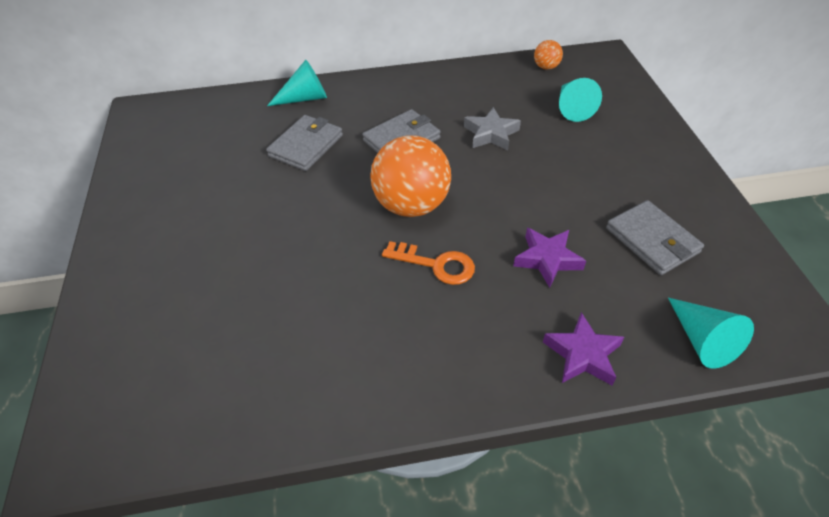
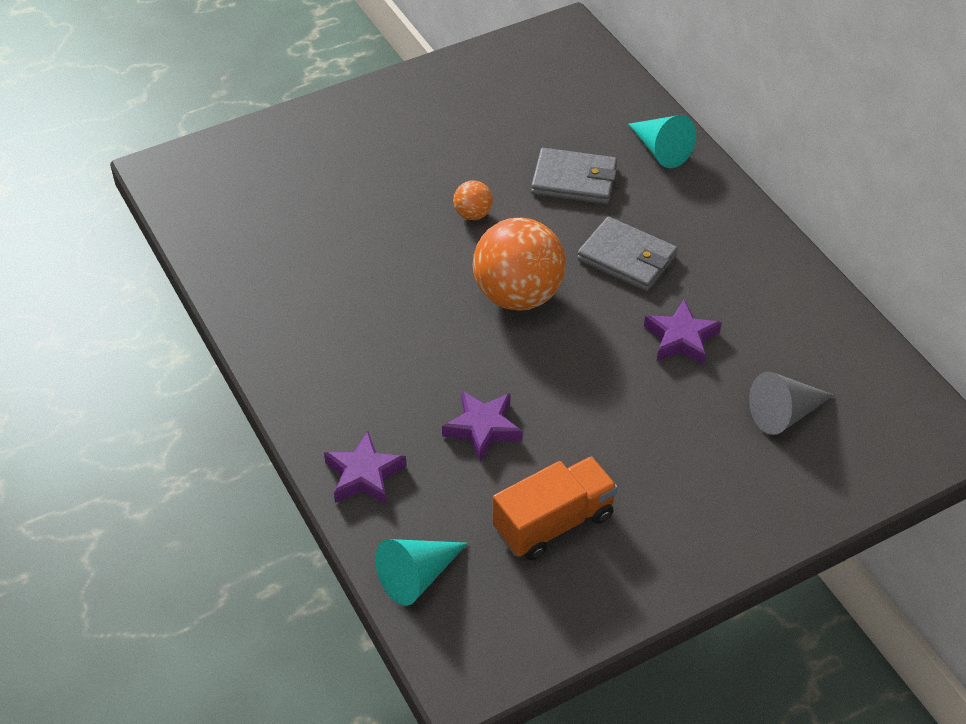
camera: 70 degrees right, 0 degrees up
(436, 265) = (438, 337): orange key -> none
(491, 134) = (681, 339): grey star -> purple star
(546, 67) = (872, 370): orange ball -> orange ball (473, 214)
(572, 108) = (784, 414): turquoise cone -> grey cone
(652, 240) = (553, 523): grey wallet -> orange truck

